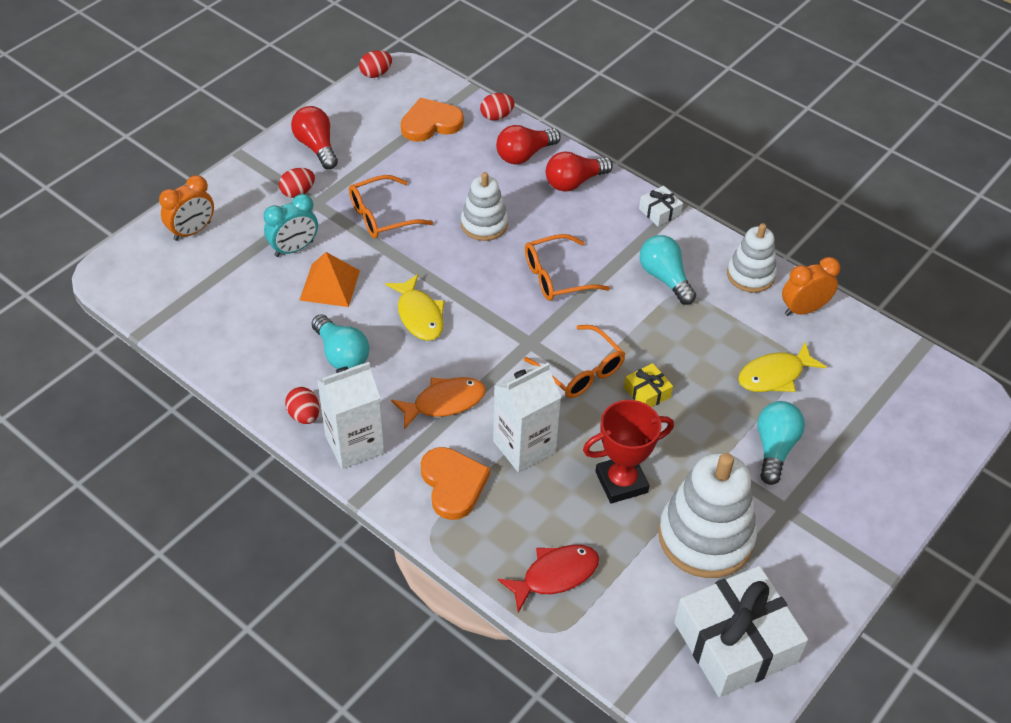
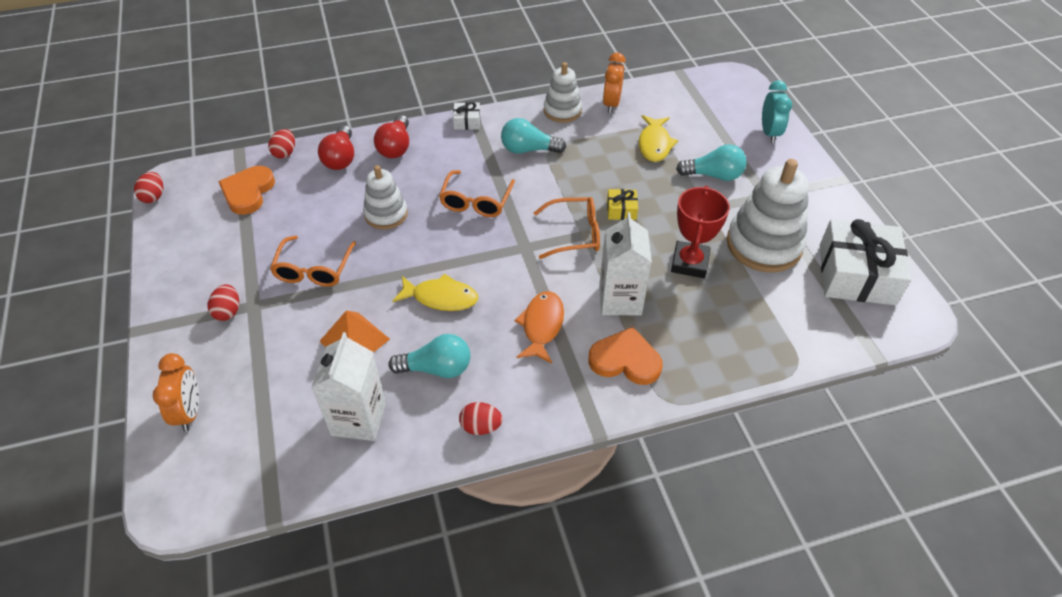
camera: 55 degrees left, 0 degrees up
(294, 249) = (289, 345): turquoise clock -> turquoise clock (769, 133)
(316, 147) = (190, 273): red light bulb -> none
(354, 444) = (539, 405): white carton -> white carton (358, 419)
(555, 575) = (748, 341): red fish -> none
(774, 448) = (713, 175): turquoise light bulb -> turquoise light bulb turned 135 degrees clockwise

